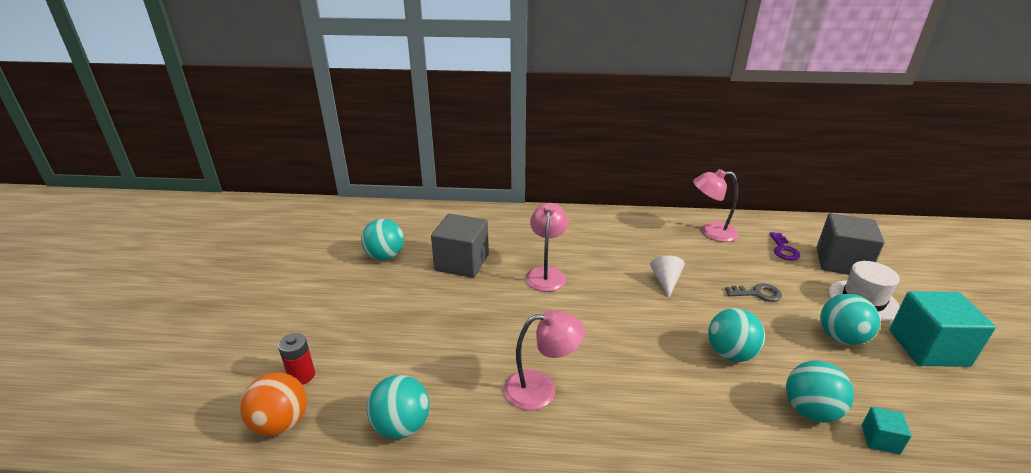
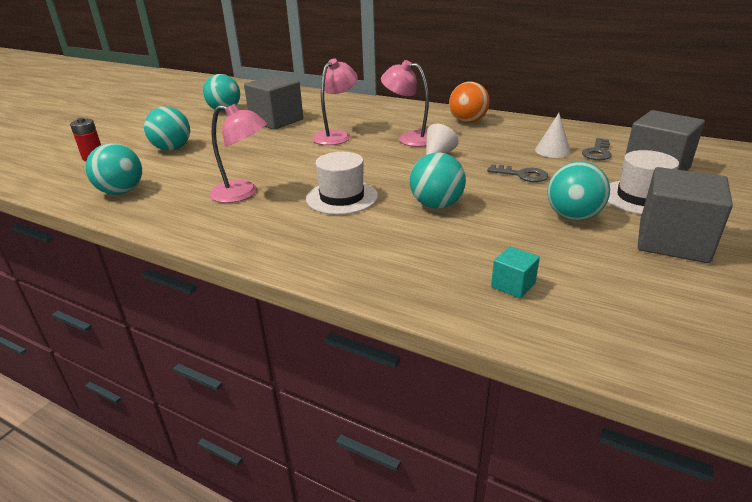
camera: 25 degrees right, 0 degrees up
(281, 423) = (53, 176): orange ball -> orange ball (467, 121)
(641, 367) = (342, 197): none -> white hat
(711, 232) = (531, 131): pink lamp -> pink lamp (410, 138)
(750, 255) = (552, 151): none -> white cone
(783, 249) = (597, 152): purple key -> grey key
(810, 411) = (464, 253): turquoise ball -> turquoise ball (172, 149)
(928, 348) = (673, 241): turquoise cube -> grey cube

